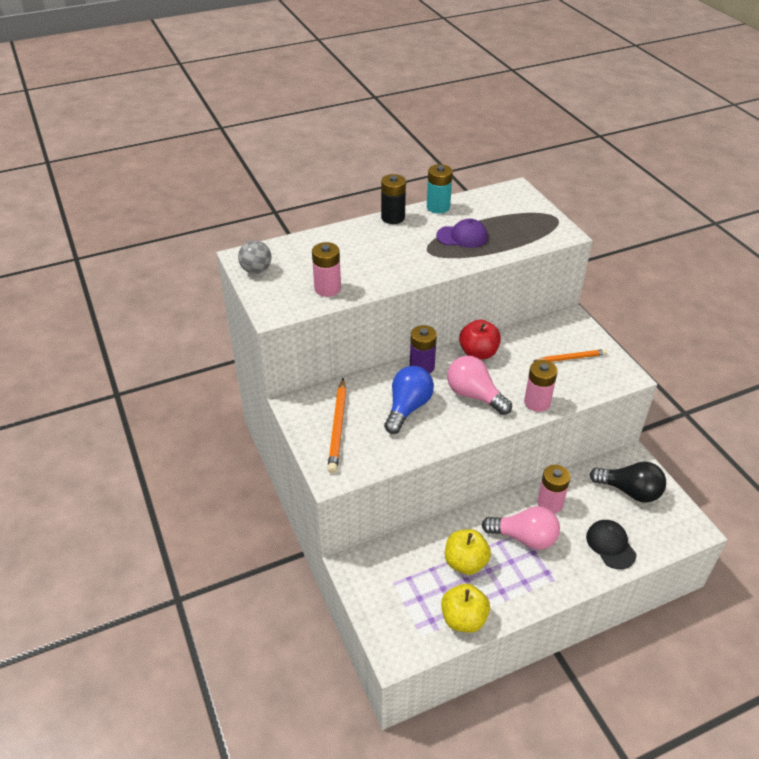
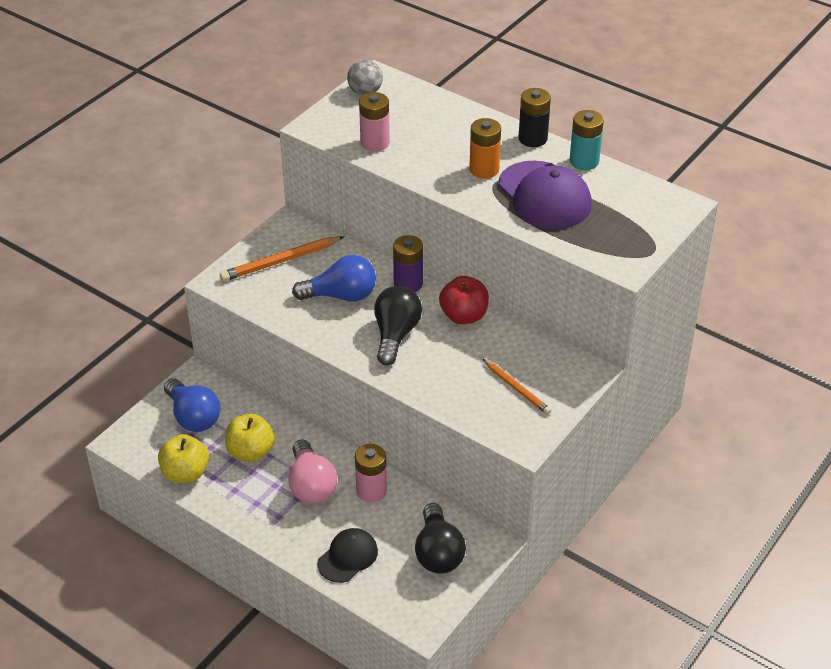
camera: 60 degrees right, 0 degrees up
(399, 587) = (193, 417): none -> blue light bulb
(409, 250) = (484, 170): none -> orange battery
(462, 236) = (544, 196): purple cap -> purple cap, size x1.69
(474, 395) = (395, 335): pink light bulb -> black light bulb
(537, 402) = (422, 383): pink battery -> none

